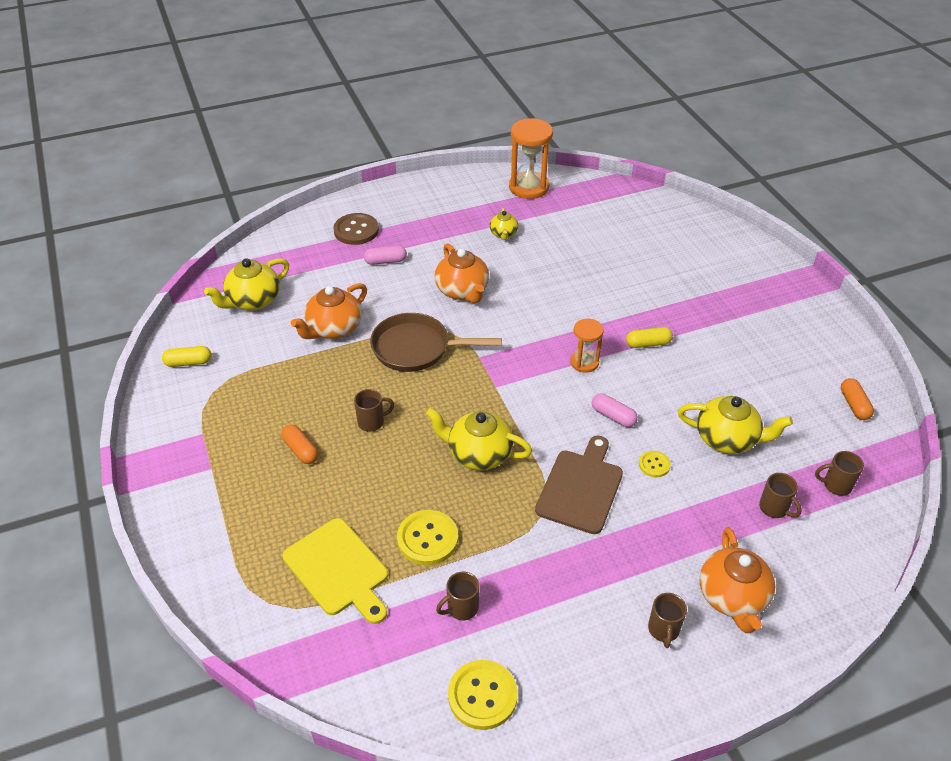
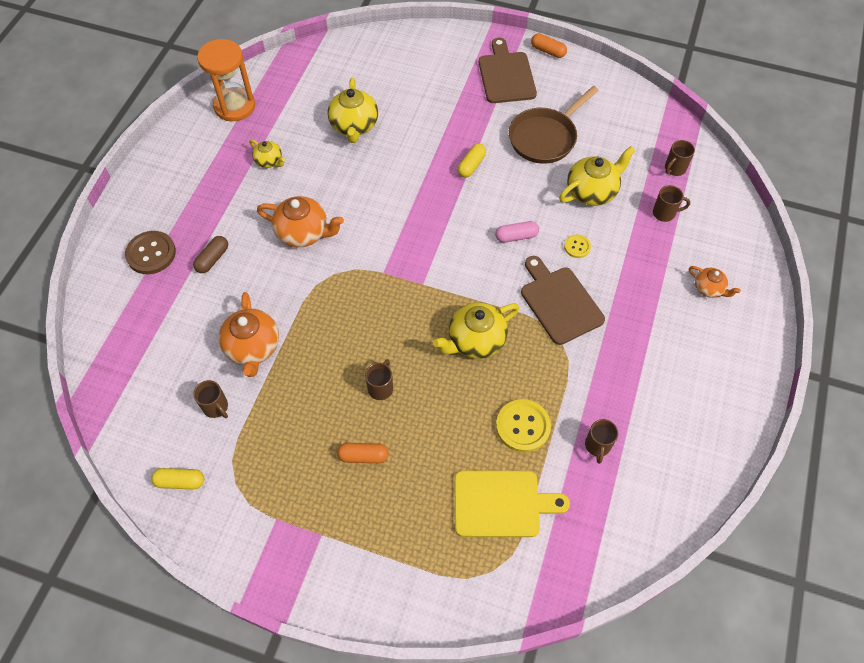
camera: 50 degrees left, 15 degrees up
(188, 362) = (180, 481): yellow capsule -> yellow capsule turned 60 degrees clockwise
(253, 301) = (155, 385): yellow teapot -> yellow teapot (354, 126)
(385, 261) = (213, 259): pink capsule -> brown capsule
(416, 348) = (333, 306): brown pan -> brown pan (545, 137)
(482, 695) = (673, 481): yellow button -> none
(584, 362) = (452, 214): orange hourglass -> none
(663, 630) = (703, 343): brown mug -> brown mug (216, 407)
(732, 597) = (709, 288): orange teapot -> orange teapot, size x0.57
(770, 307) = (506, 75): none -> brown cutting board
(854, 405) = (624, 107): orange capsule -> orange capsule (548, 51)

